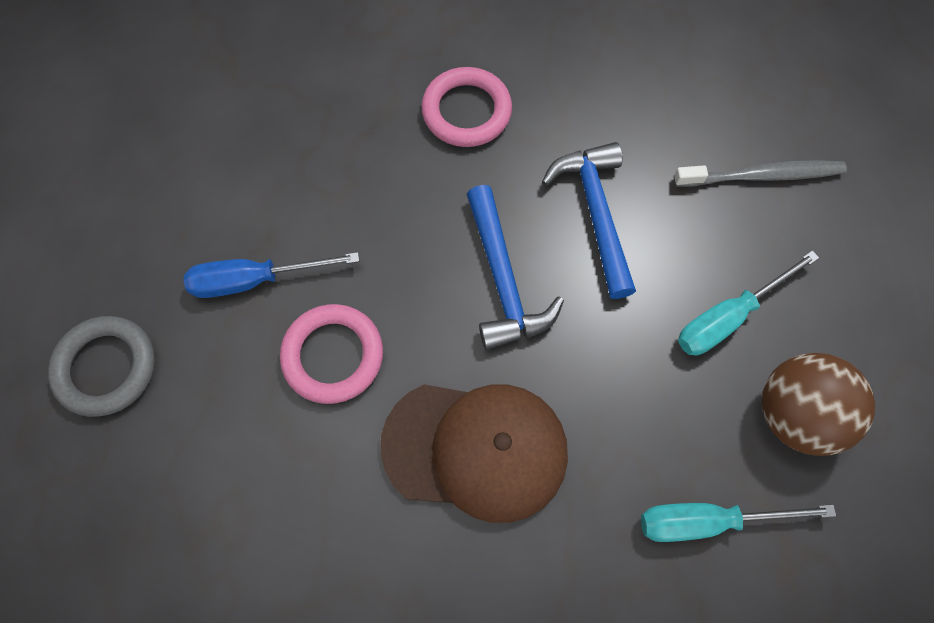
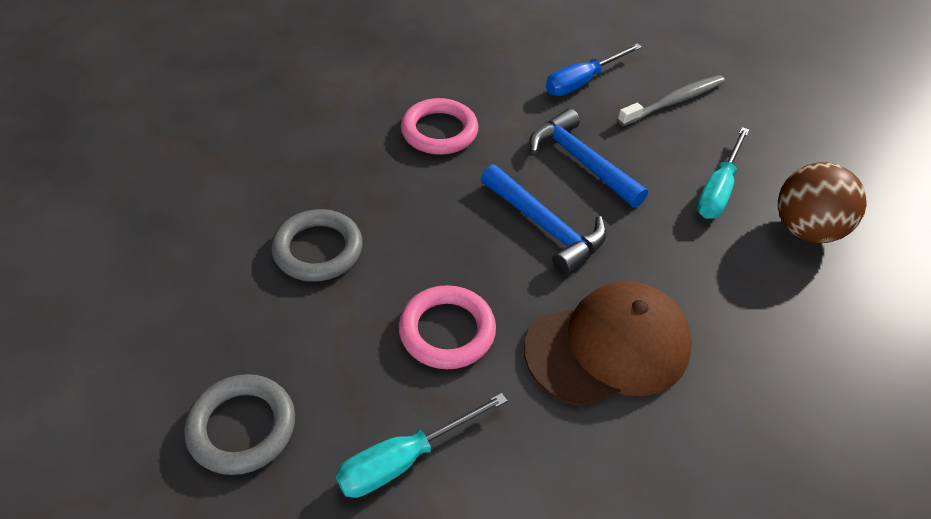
camera: 30 degrees left, 20 degrees down
(255, 280) = (342, 304): blue screwdriver -> blue screwdriver (582, 82)
(267, 208) = (318, 250): none -> grey ring
(708, 520) = (805, 319): turquoise screwdriver -> turquoise screwdriver (404, 459)

